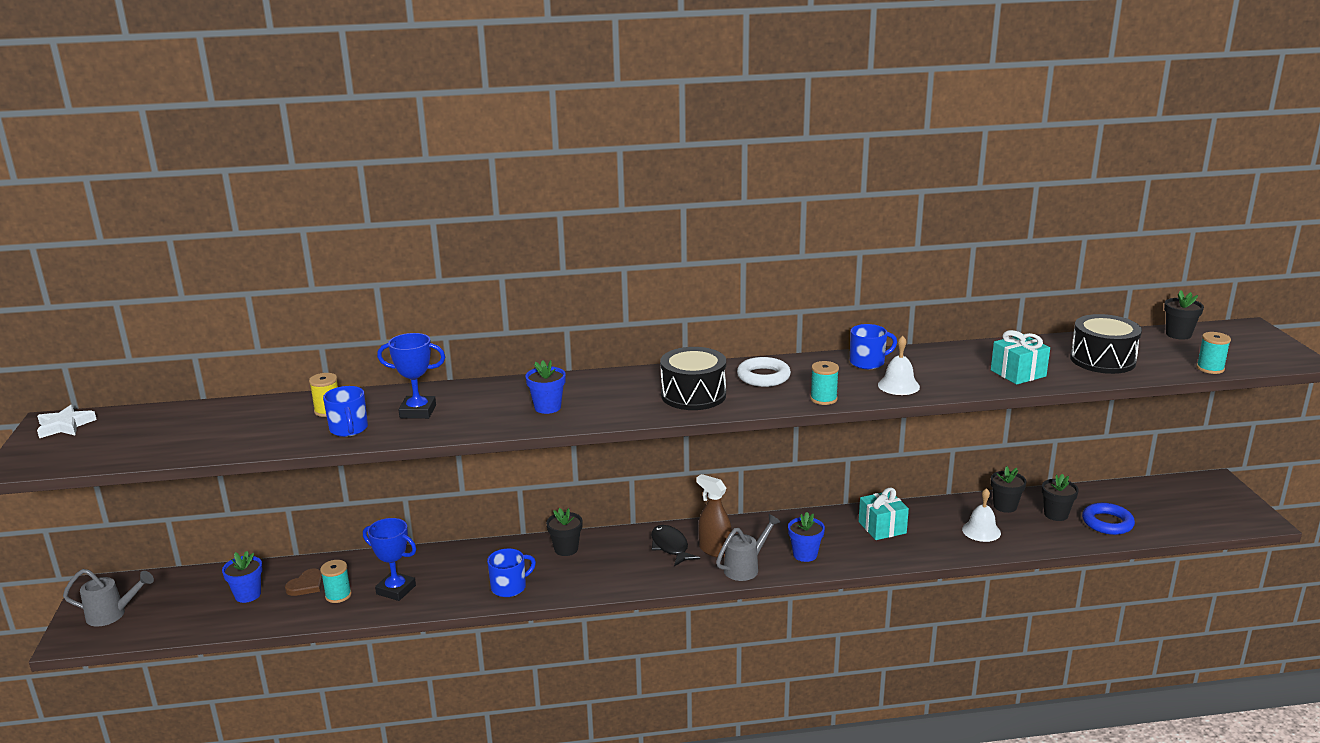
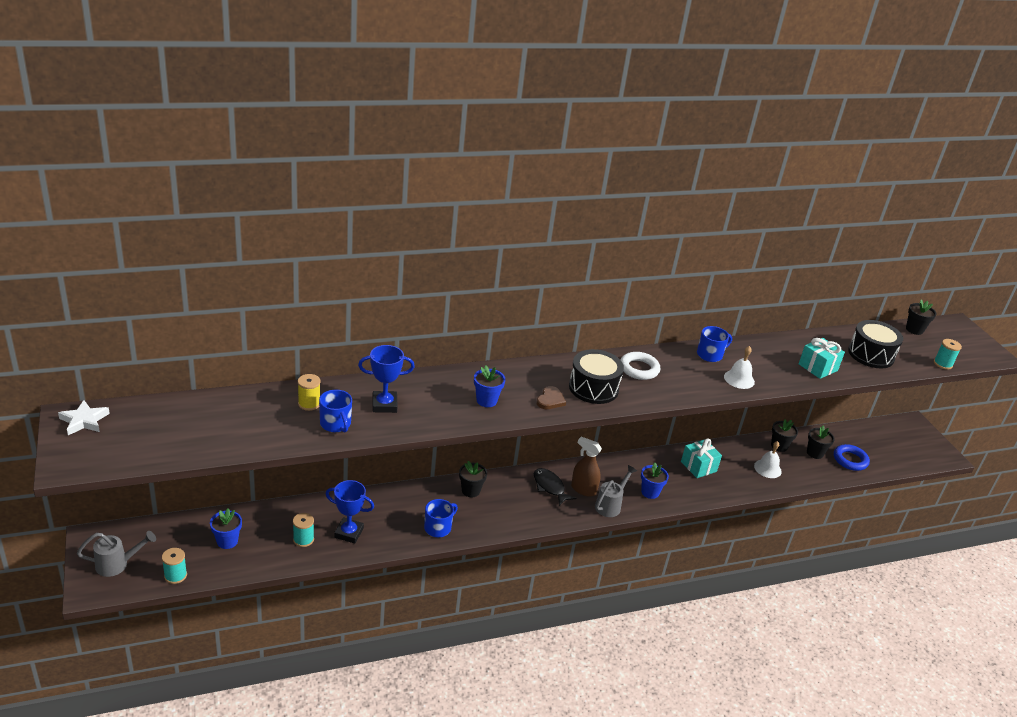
camera: 15 degrees left, 10 degrees up
(306, 585) = (273, 530): brown heart -> brown heart (550, 400)
(823, 399) = (690, 392): turquoise spool -> turquoise spool (175, 575)

